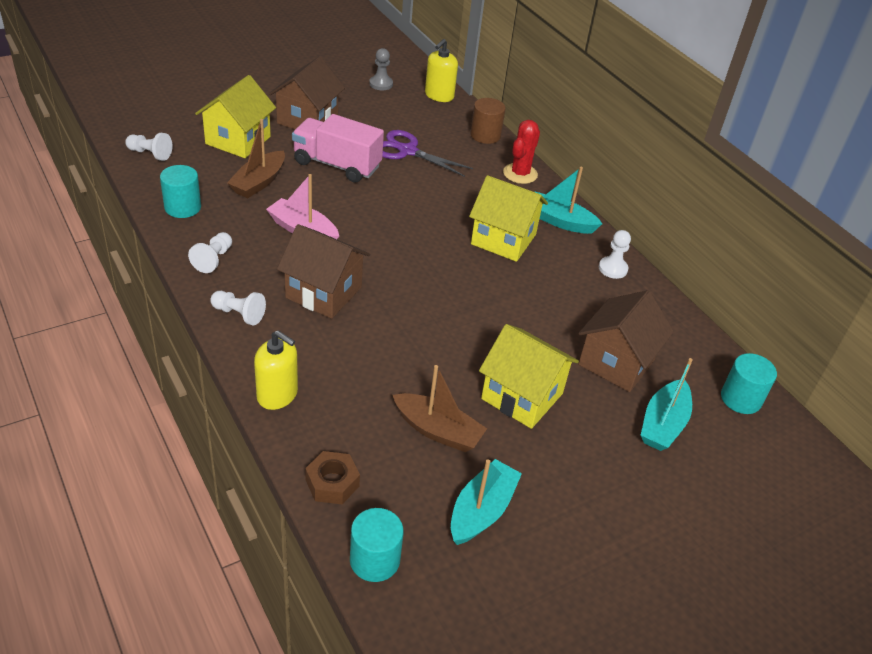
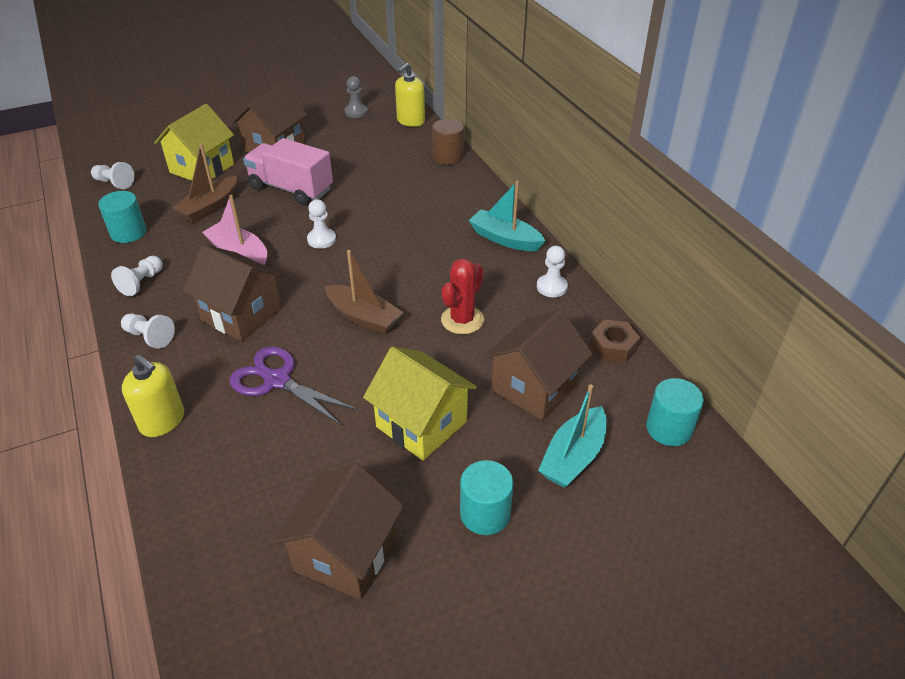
camera: 10 degrees right, 0 degrees up
(332, 483) = (190, 519): brown nut -> brown nut (613, 347)
(374, 560) = (211, 609): turquoise cylinder -> turquoise cylinder (485, 513)
(382, 218) = (321, 239): none -> white pawn
(407, 151) = (365, 174): purple scissors -> purple scissors (277, 380)
(438, 431) = (320, 462): brown boat -> brown boat (363, 317)
(482, 511) = (345, 554): turquoise boat -> brown house
(503, 239) = (441, 258): yellow house -> none
(520, 174) = (474, 193): red cactus -> red cactus (462, 320)

